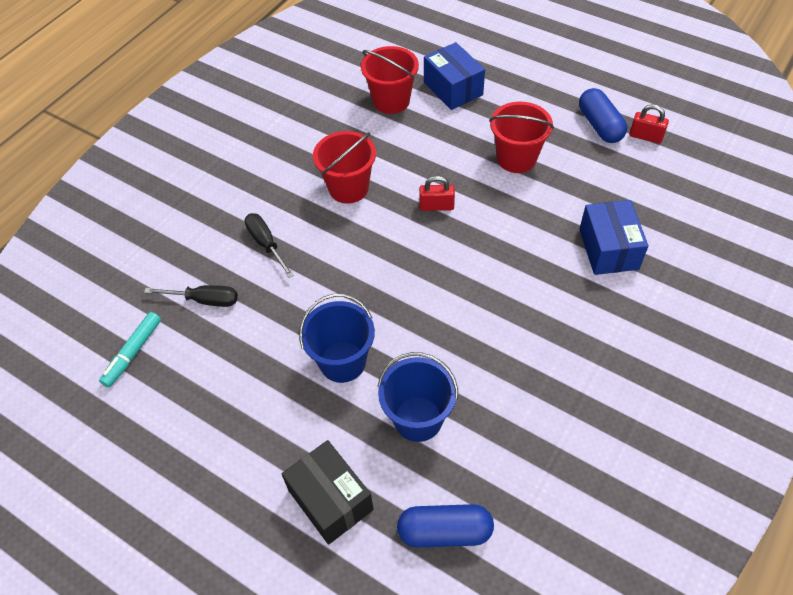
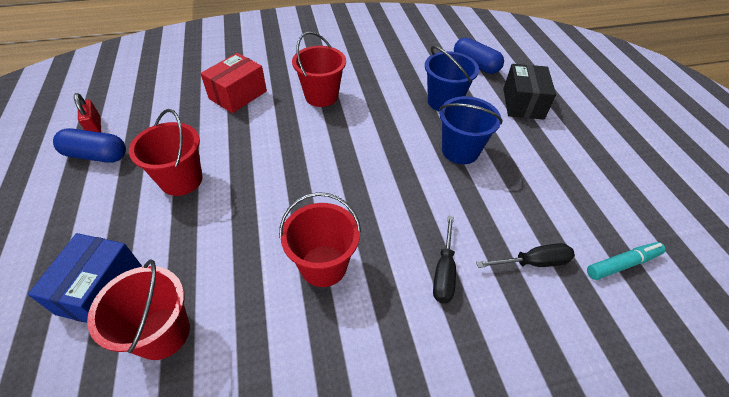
camera: 140 degrees left, 5 degrees down
(205, 300) = (534, 262): black screwdriver -> black screwdriver turned 120 degrees clockwise
(436, 206) = (283, 193): red padlock -> none
(540, 314) = (321, 96): none -> red bucket
(600, 125) = (96, 155): blue capsule -> blue capsule turned 75 degrees clockwise
(608, 249) = (238, 95): blue box -> red box

